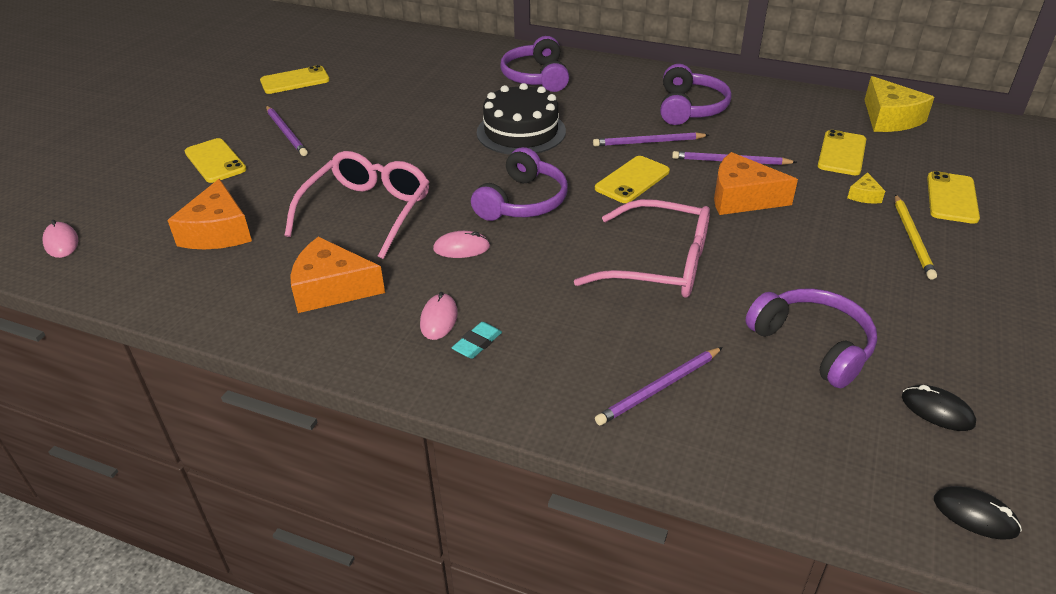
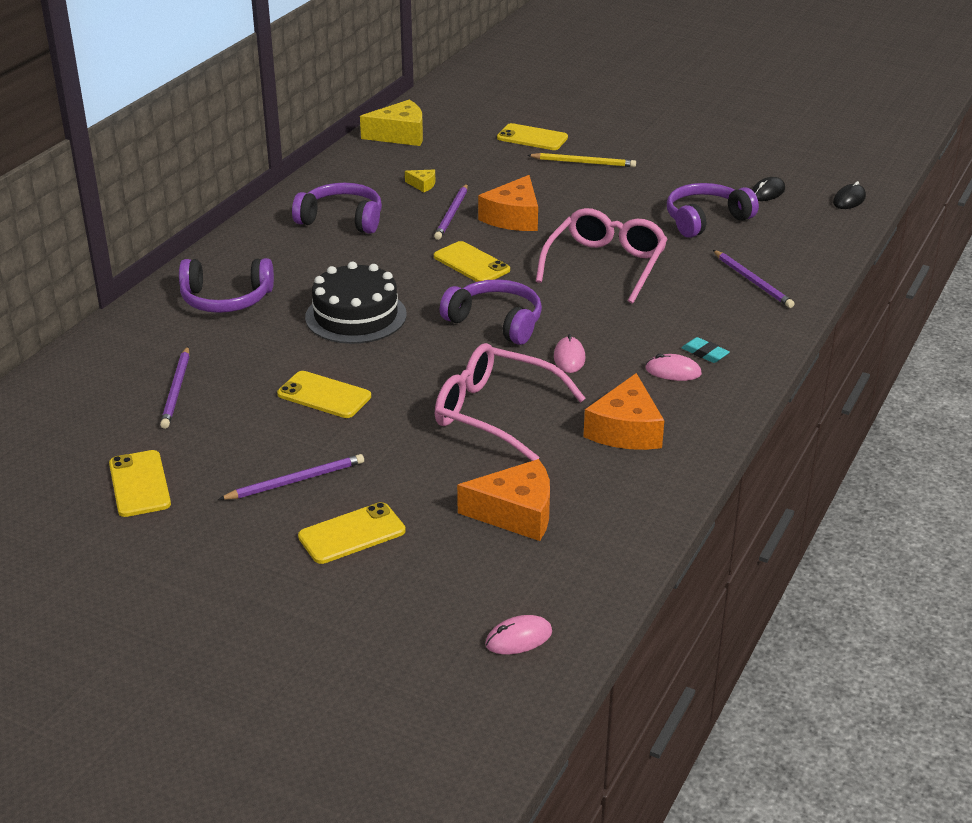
camera: 85 degrees left, 5 degrees down
(648, 142) = (403, 248): purple pencil -> purple pencil (176, 390)
(841, 153) = (453, 165): yellow phone -> yellow phone (324, 395)
(864, 195) = (521, 168): yellow cheese -> yellow cheese (422, 185)

